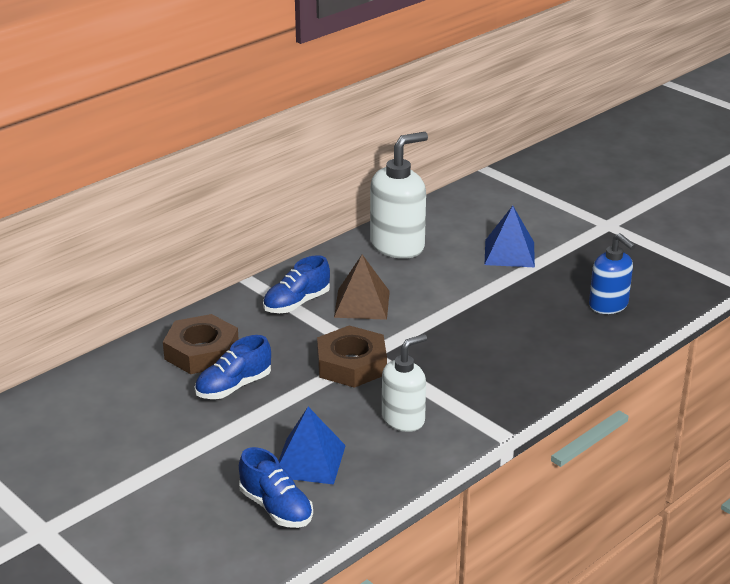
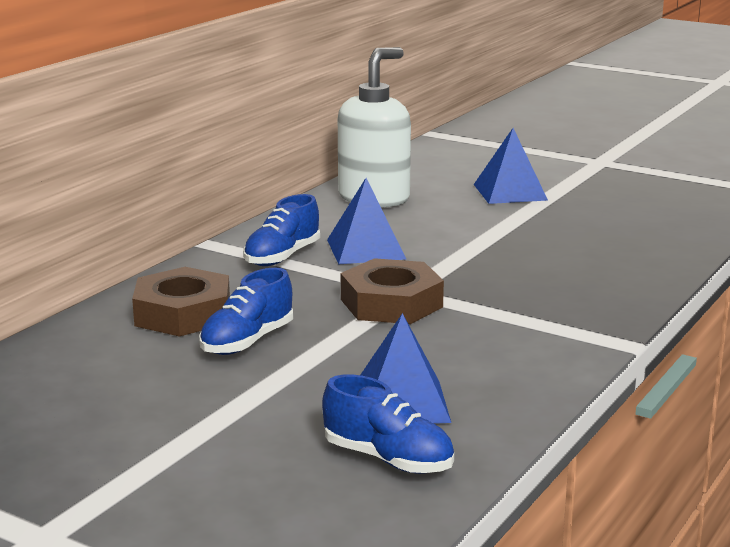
camera: 15 degrees left, 10 degrees down
(362, 304) = (365, 249): brown pyramid -> blue pyramid
(403, 419) = (496, 346): white soap dispenser -> none
(608, 305) = (658, 222): blue soap dispenser -> none

